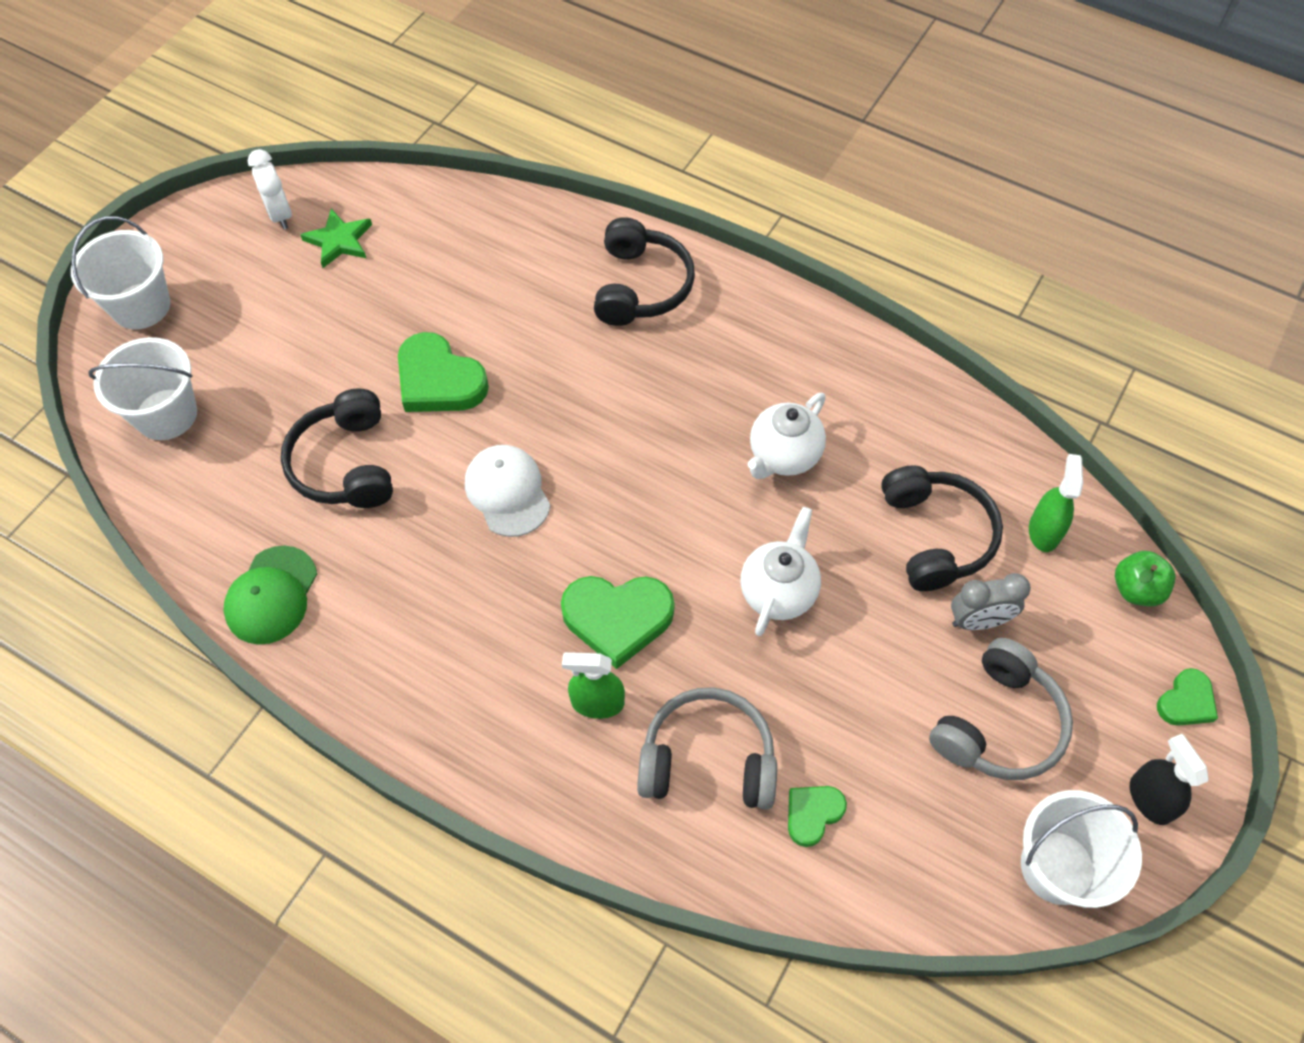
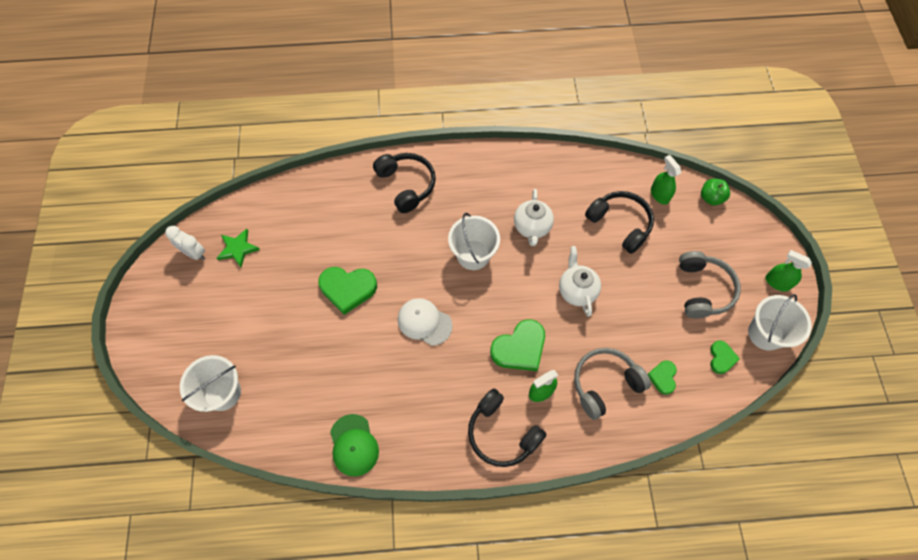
camera: 35 degrees left, 5 degrees up
(141, 306) = (159, 346): white bucket -> white bucket (473, 255)
(345, 464) = (336, 359): black headphones -> black headphones (502, 433)
(978, 621) = (663, 250): grey clock -> none
(1149, 799) = (777, 282): black spray bottle -> green spray bottle
(1186, 701) = (761, 233): green heart -> green heart (721, 358)

